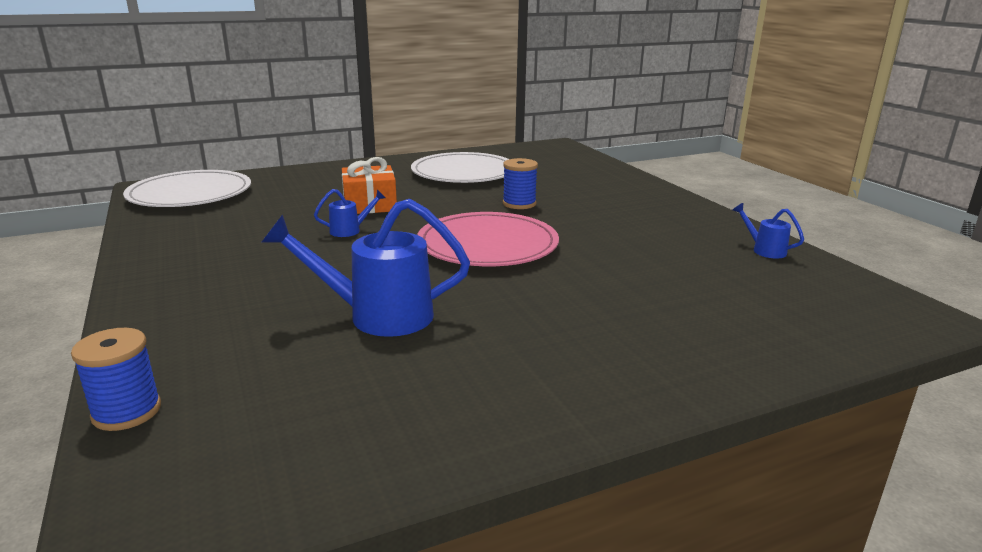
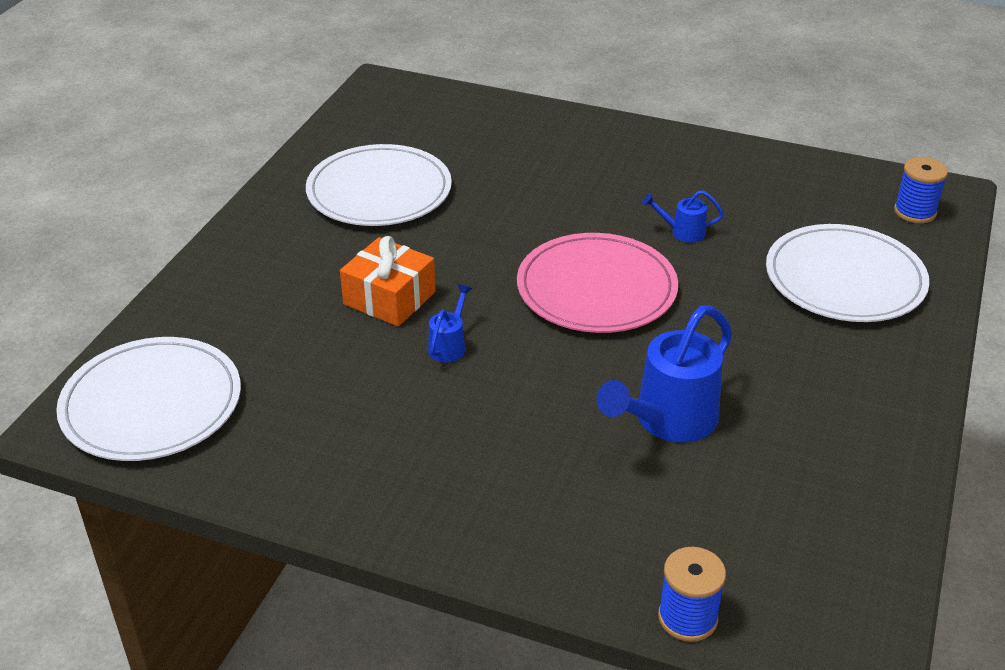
camera: 45 degrees left, 15 degrees up
(519, 204) = (522, 214): blue spool -> blue spool (915, 212)
(693, 317) = (845, 279): none -> white plate
(765, 250) = (785, 171): blue watering can -> blue watering can (683, 232)

